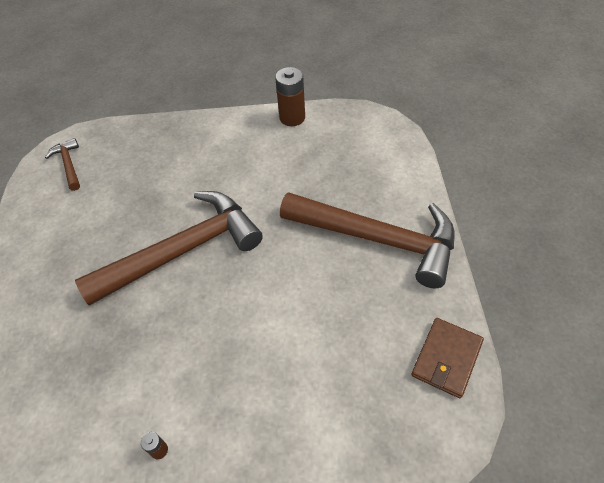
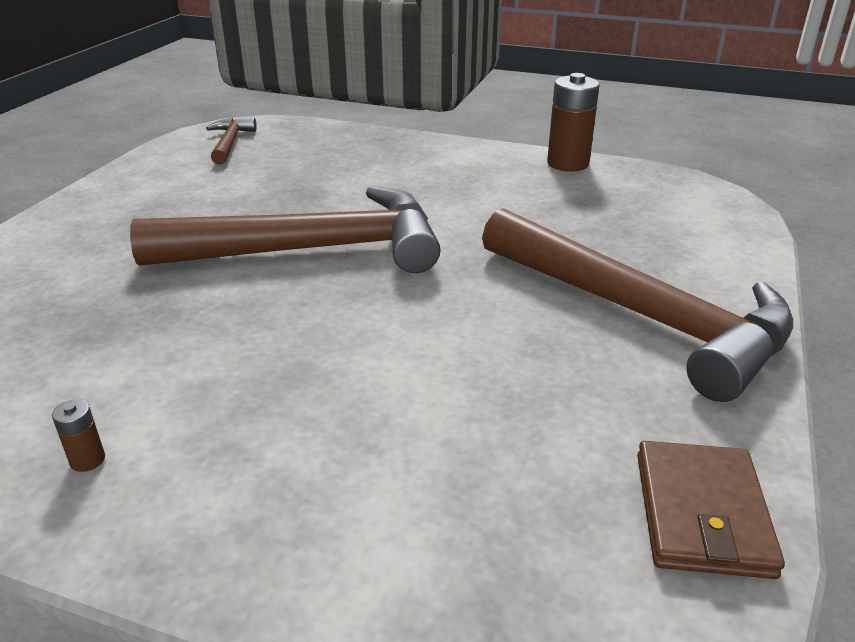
camera: 20 degrees right, 20 degrees down
(446, 359) = (702, 513): brown wallet -> brown wallet turned 45 degrees counterclockwise

